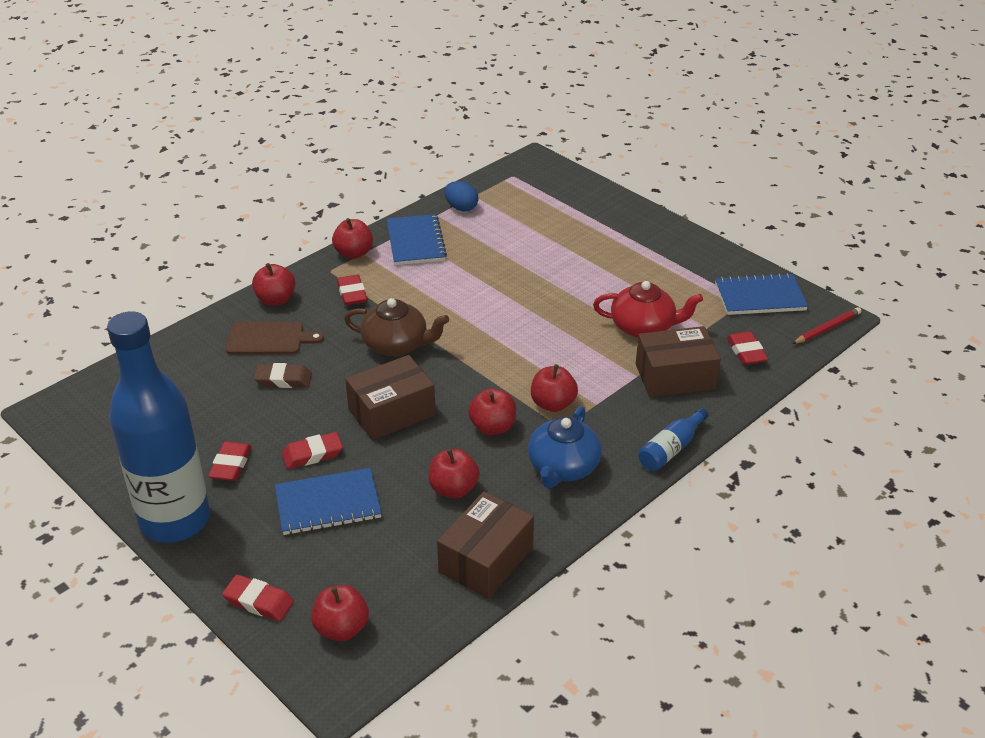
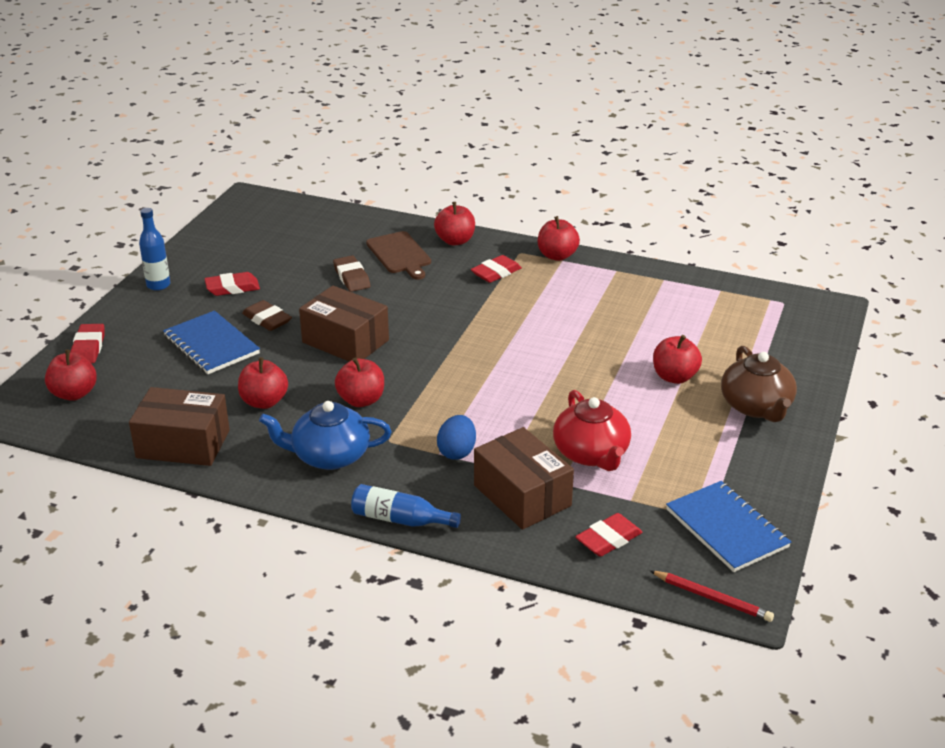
camera: 65 degrees right, 5 degrees down
(175, 520) = (158, 285): blue bottle -> blue bottle, size x0.40
(312, 454) = (267, 319): red eraser -> brown eraser
(396, 345) = (441, 316): brown teapot -> brown teapot (756, 407)
(415, 242) = (606, 281): blue notebook -> none
(461, 208) = (690, 289): blue egg -> blue egg (457, 452)
(553, 404) = (419, 426): red apple -> red apple (674, 377)

